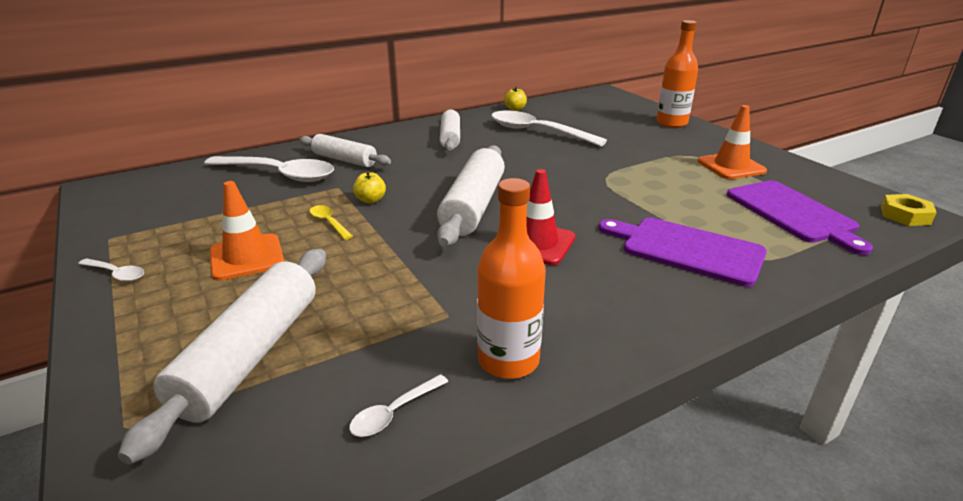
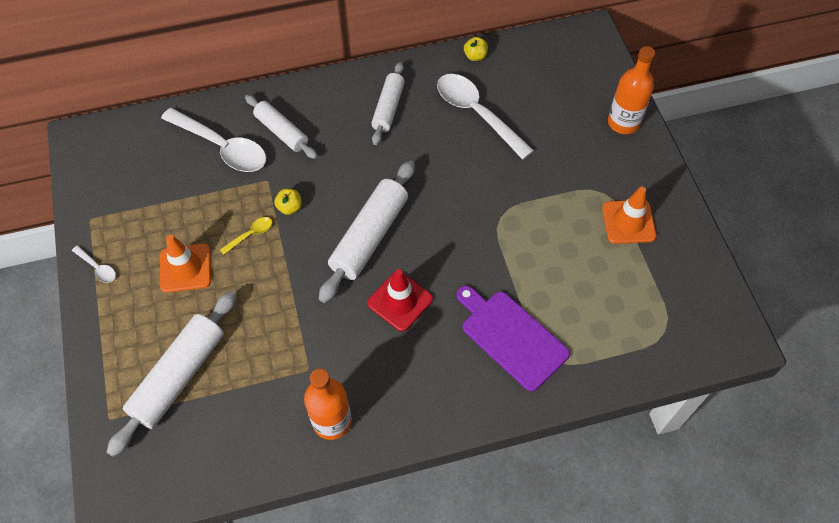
camera: 15 degrees right, 30 degrees up
(329, 222) = (250, 234): yellow spoon -> yellow spoon turned 75 degrees clockwise
(394, 413) = (253, 446): white spoon -> none
(793, 213) = (631, 310): purple cutting board -> none
(905, 215) = (726, 335): yellow nut -> none

